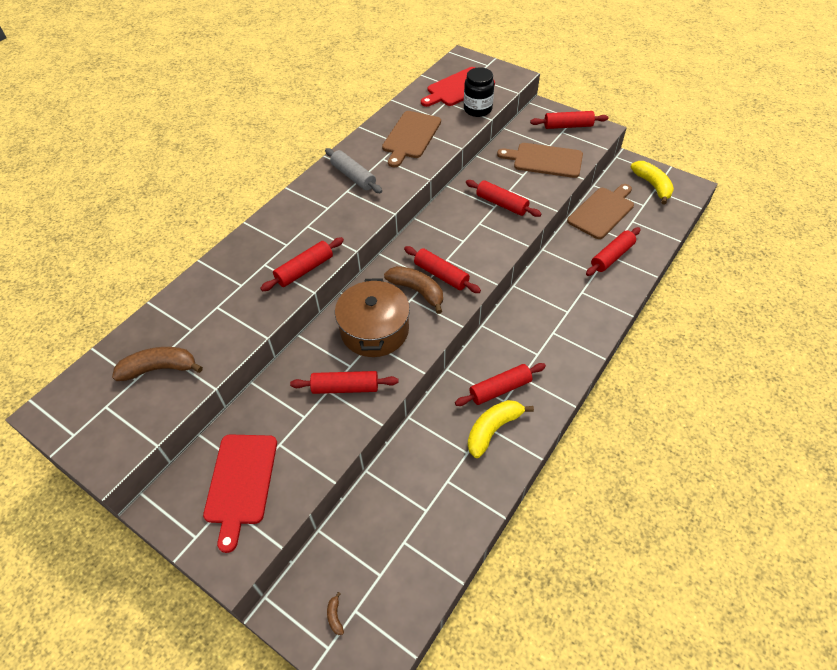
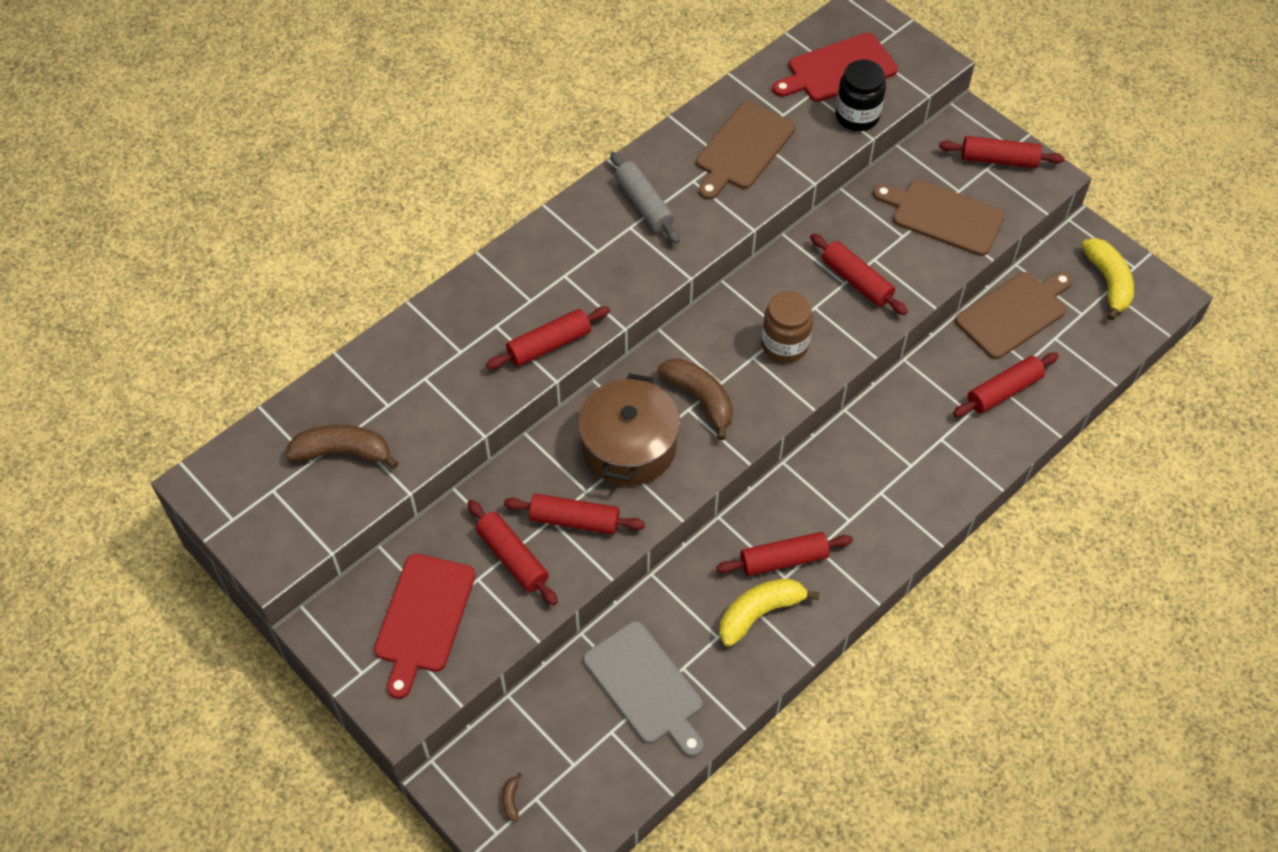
camera: 10 degrees right, 5 degrees up
(423, 501) = (646, 687): none -> grey cutting board
(441, 275) = (739, 380): red rolling pin -> red rolling pin (512, 558)
(466, 248) = (784, 345): none -> brown jar

